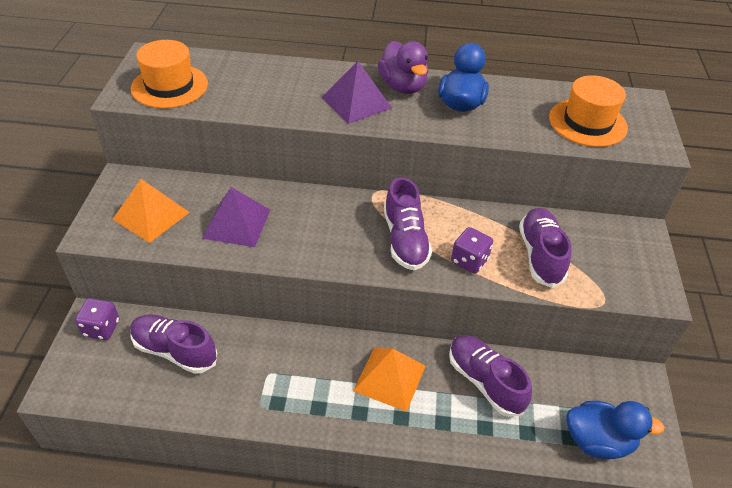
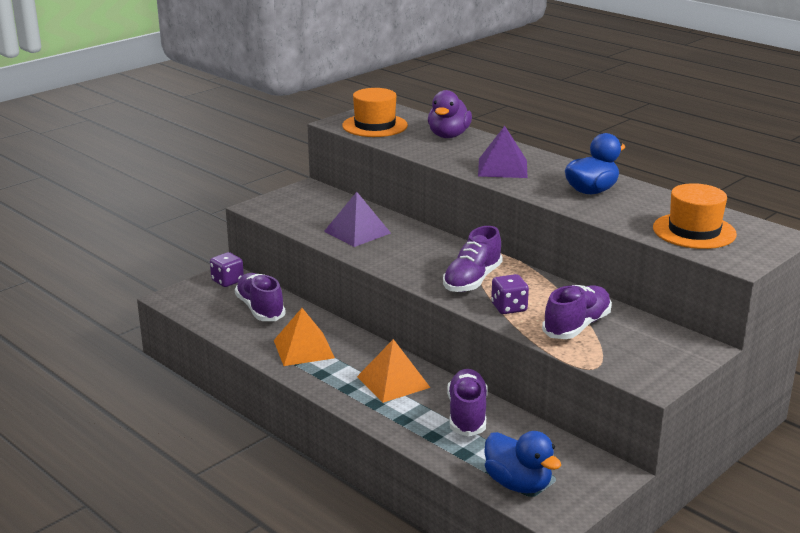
camera: 40 degrees right, 20 degrees down
(151, 215) = (304, 210): orange pyramid -> orange pyramid (303, 349)
(403, 86) = (556, 170): purple duck -> purple duck (448, 135)

